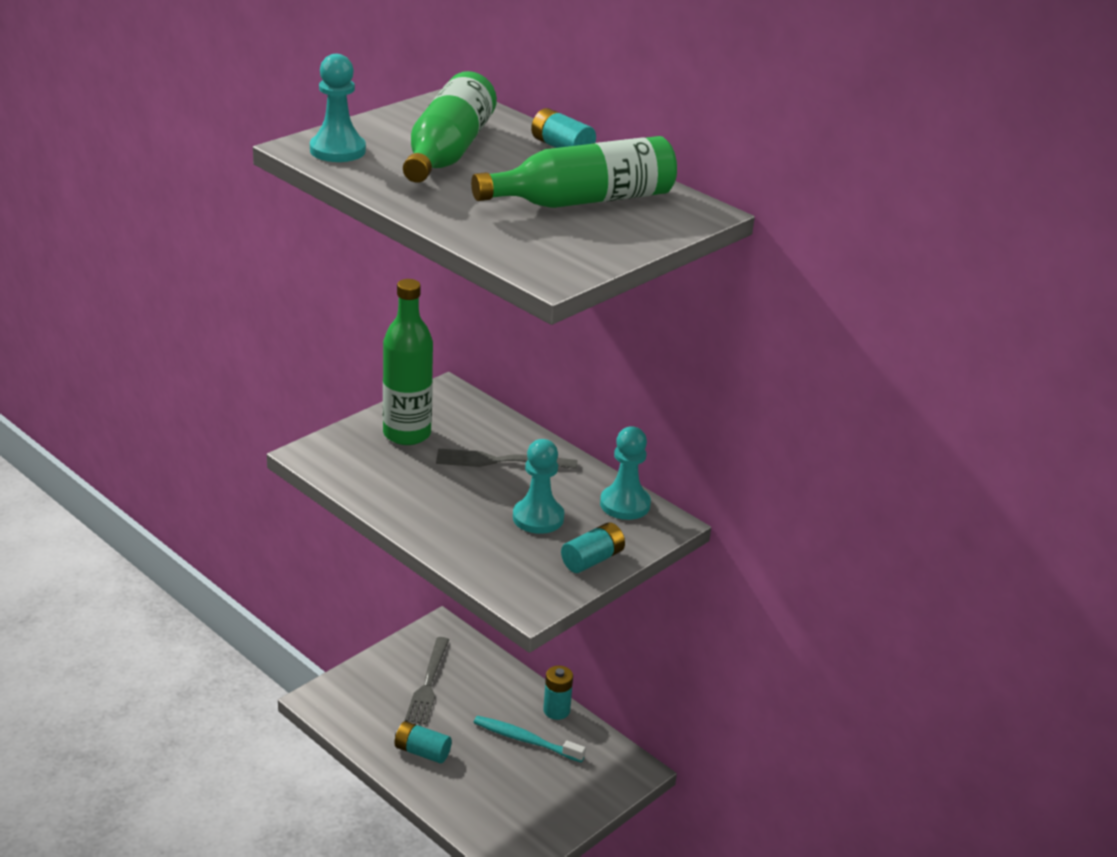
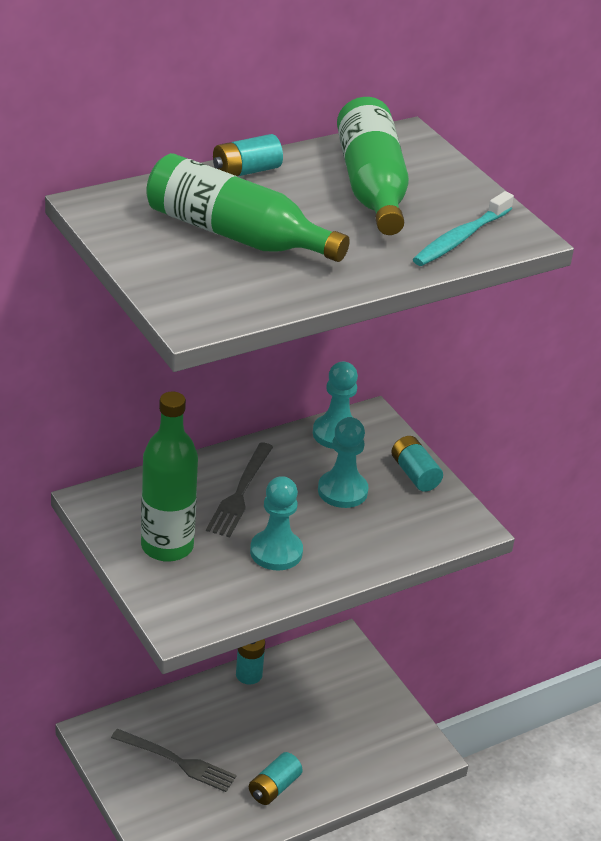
camera: 75 degrees left, 5 degrees up
(337, 150) = (210, 299): turquoise pawn -> turquoise pawn (276, 552)
(525, 740) = (282, 707): turquoise toothbrush -> turquoise toothbrush (460, 238)

